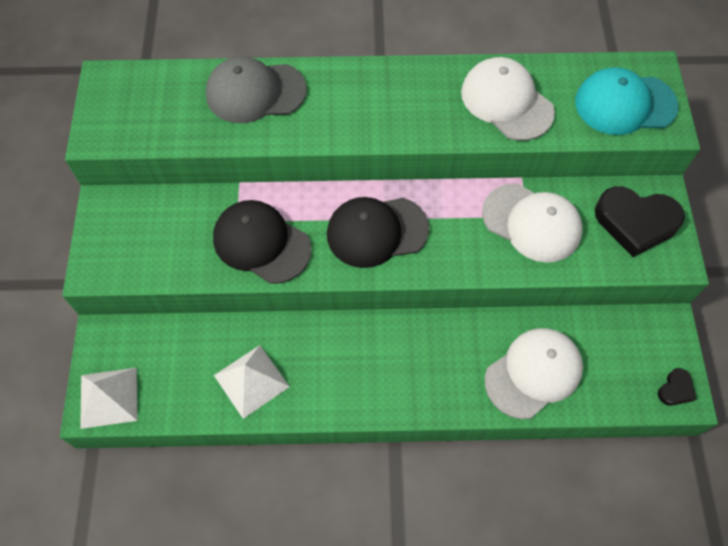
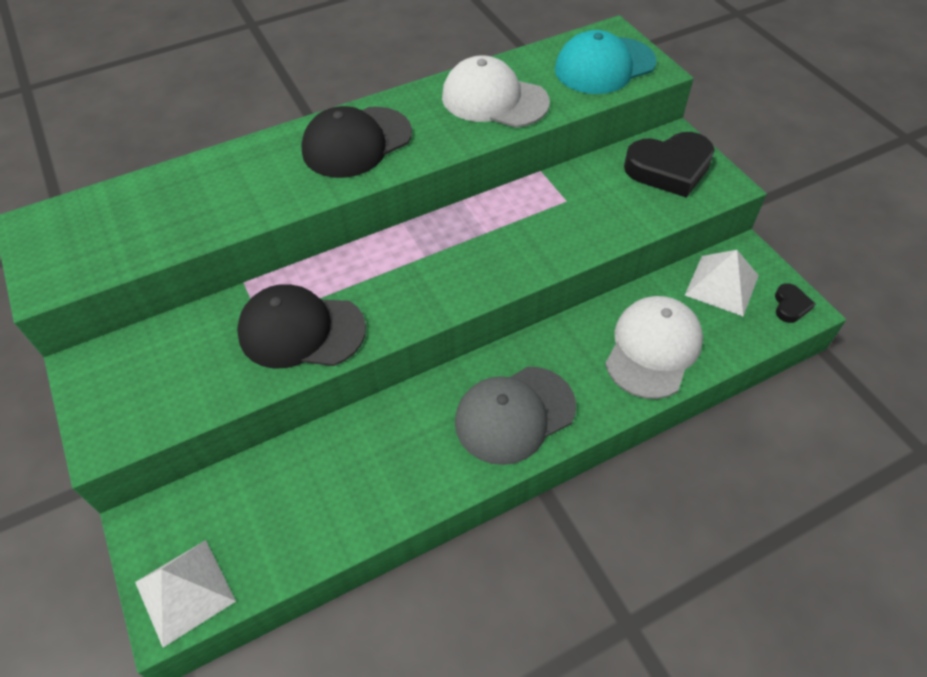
camera: 25 degrees left, 10 degrees down
(251, 381) = (357, 490): white pyramid -> white pyramid (721, 285)
(255, 92) = (223, 177): grey cap -> grey cap (514, 414)
(376, 231) = (424, 270): black cap -> black cap (356, 142)
(532, 223) = (575, 204): white cap -> none

